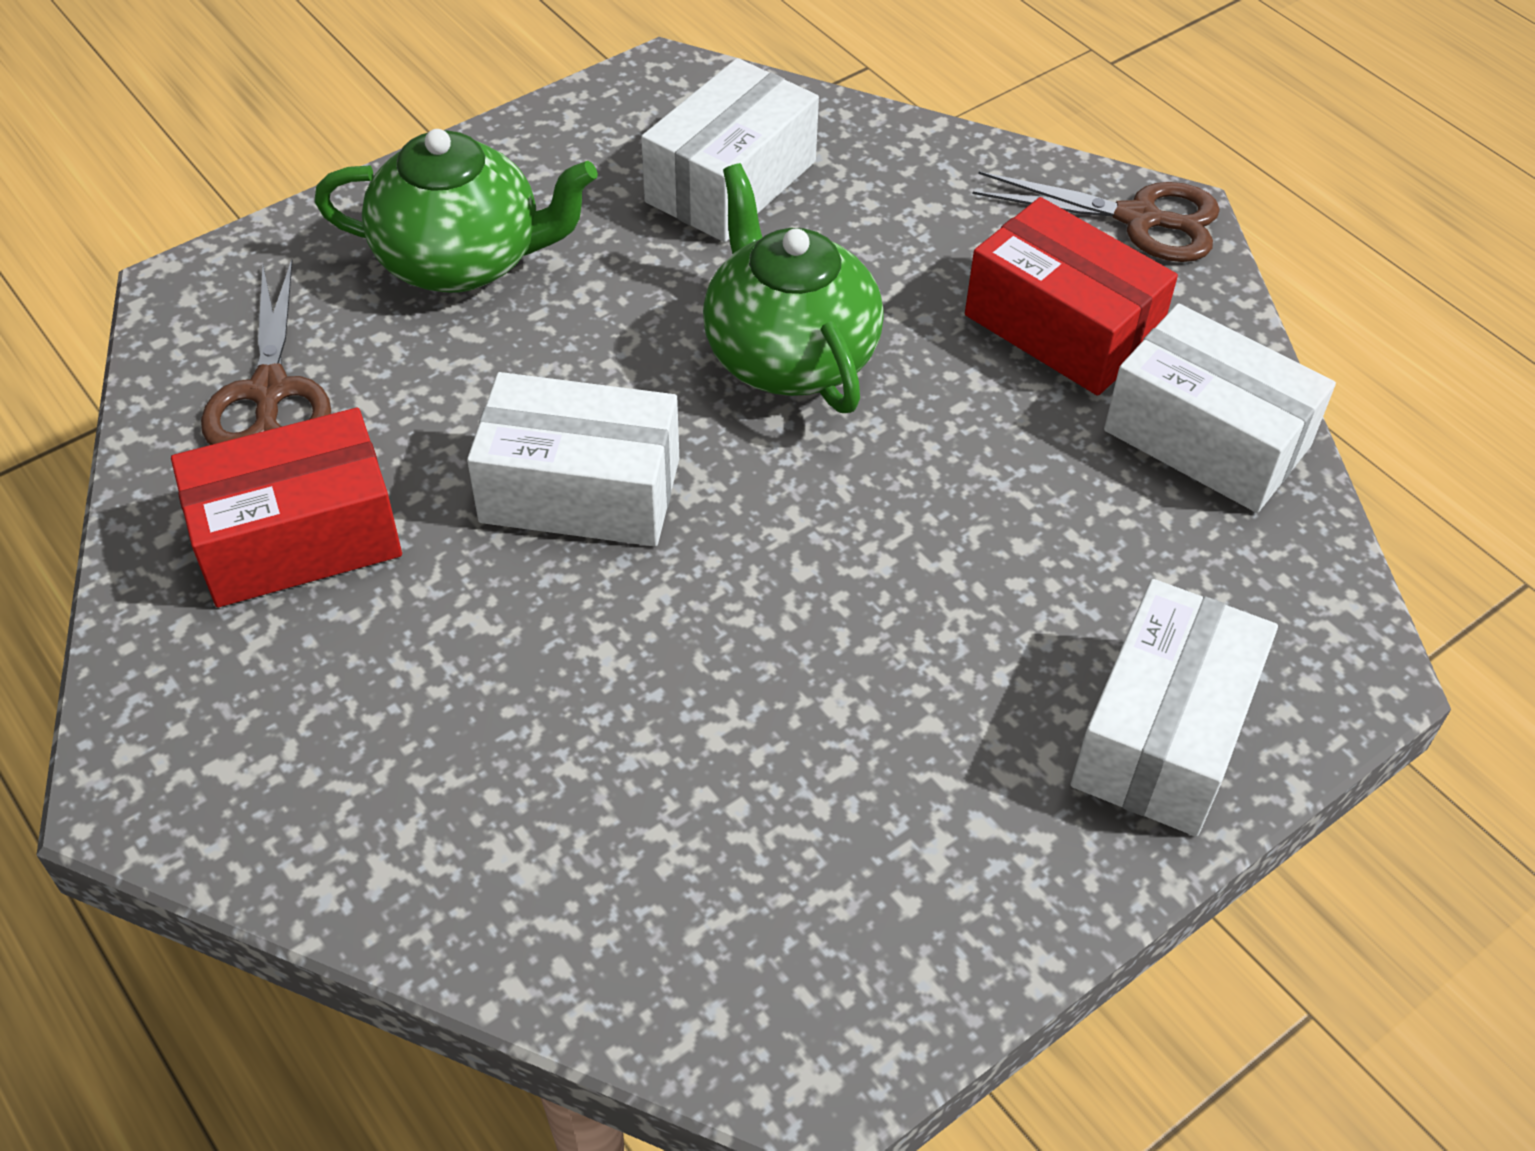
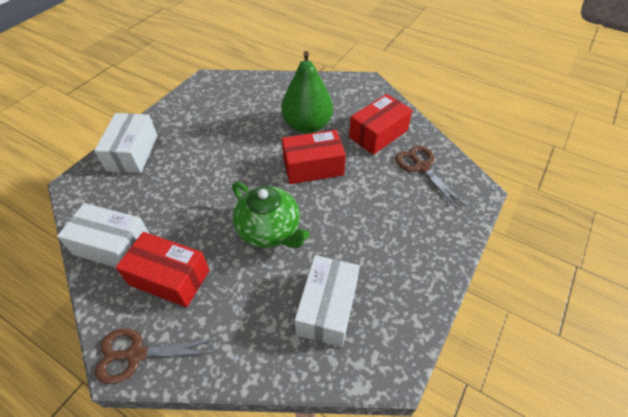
camera: 160 degrees right, 0 degrees up
(463, 261) = (403, 231): green teapot -> none
(509, 650) = (307, 125): none -> green pear
(580, 491) = (313, 167): white box -> red box

